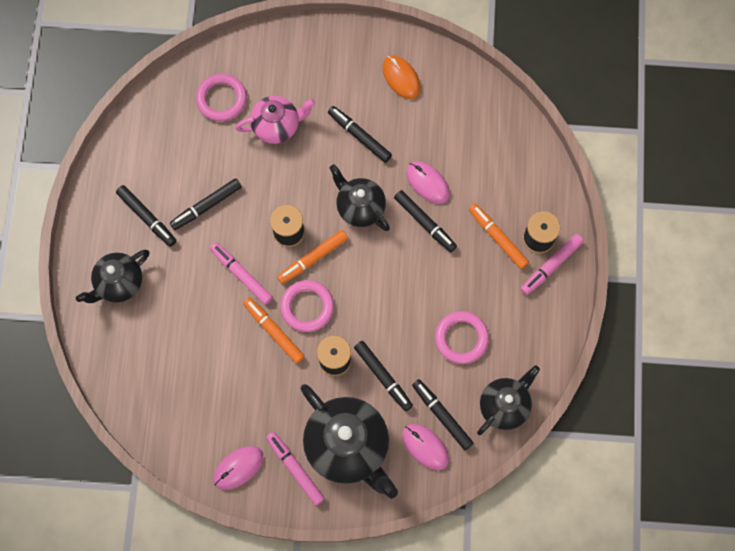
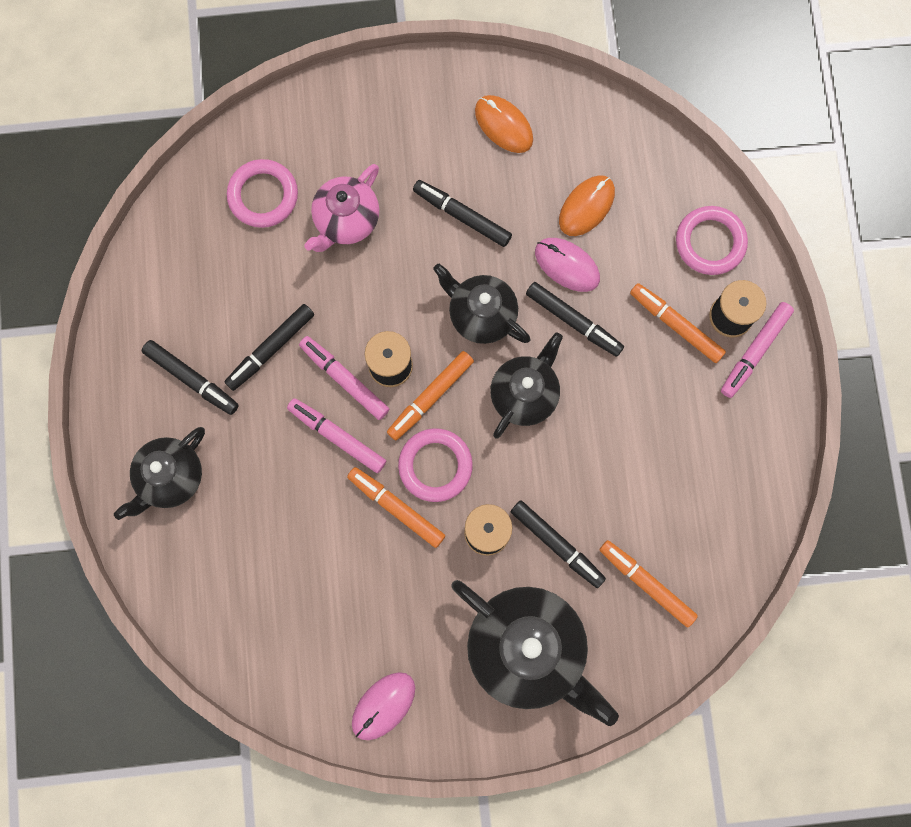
camera: 10 degrees left, 5 degrees up
(277, 126) = (346, 221): pink teapot -> pink teapot turned 150 degrees clockwise
(295, 469) = (461, 693): pink marker -> pink marker (344, 379)
(425, 447) = (632, 631): pink mouse -> none
(442, 415) = (646, 584): black marker -> orange marker
(449, 144) = (586, 206): none -> orange mouse
(461, 338) = (653, 472): pink ring -> pink ring (710, 242)
(504, 405) = (728, 555): black teapot -> black teapot (524, 394)

